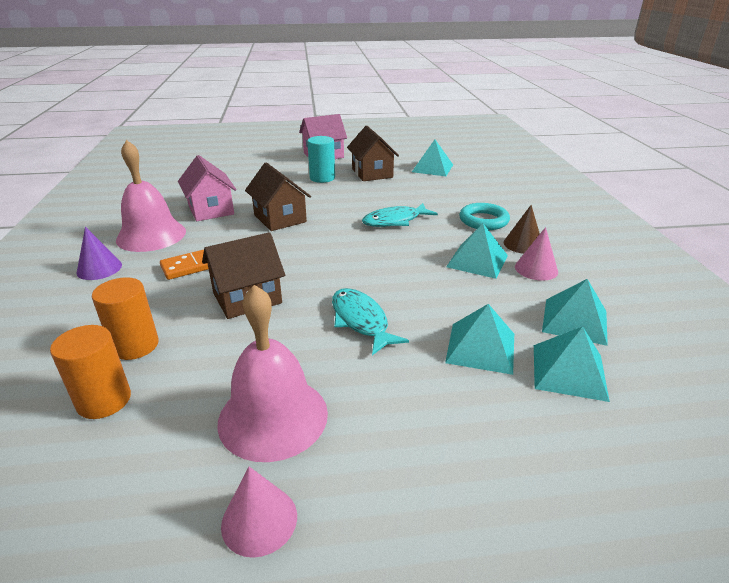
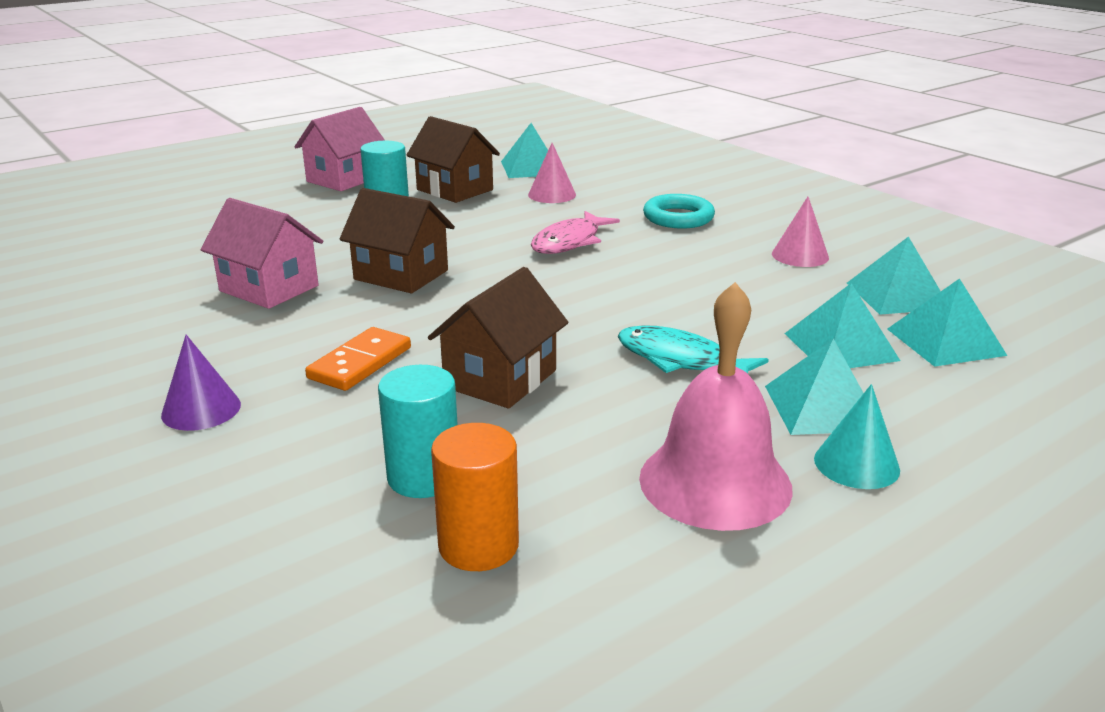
camera: 30 degrees left, 5 degrees down
(135, 345) = (423, 477): orange cylinder -> turquoise cylinder
(151, 235) = (219, 345): pink bell -> none
(259, 520) = (832, 570): pink cone -> pink cone (552, 195)
(378, 444) = (856, 464): none -> turquoise cone
(395, 221) = (569, 242): turquoise fish -> pink fish
(477, 261) = (727, 263): turquoise pyramid -> turquoise pyramid (822, 407)
(523, 244) = (755, 233): brown cone -> none

